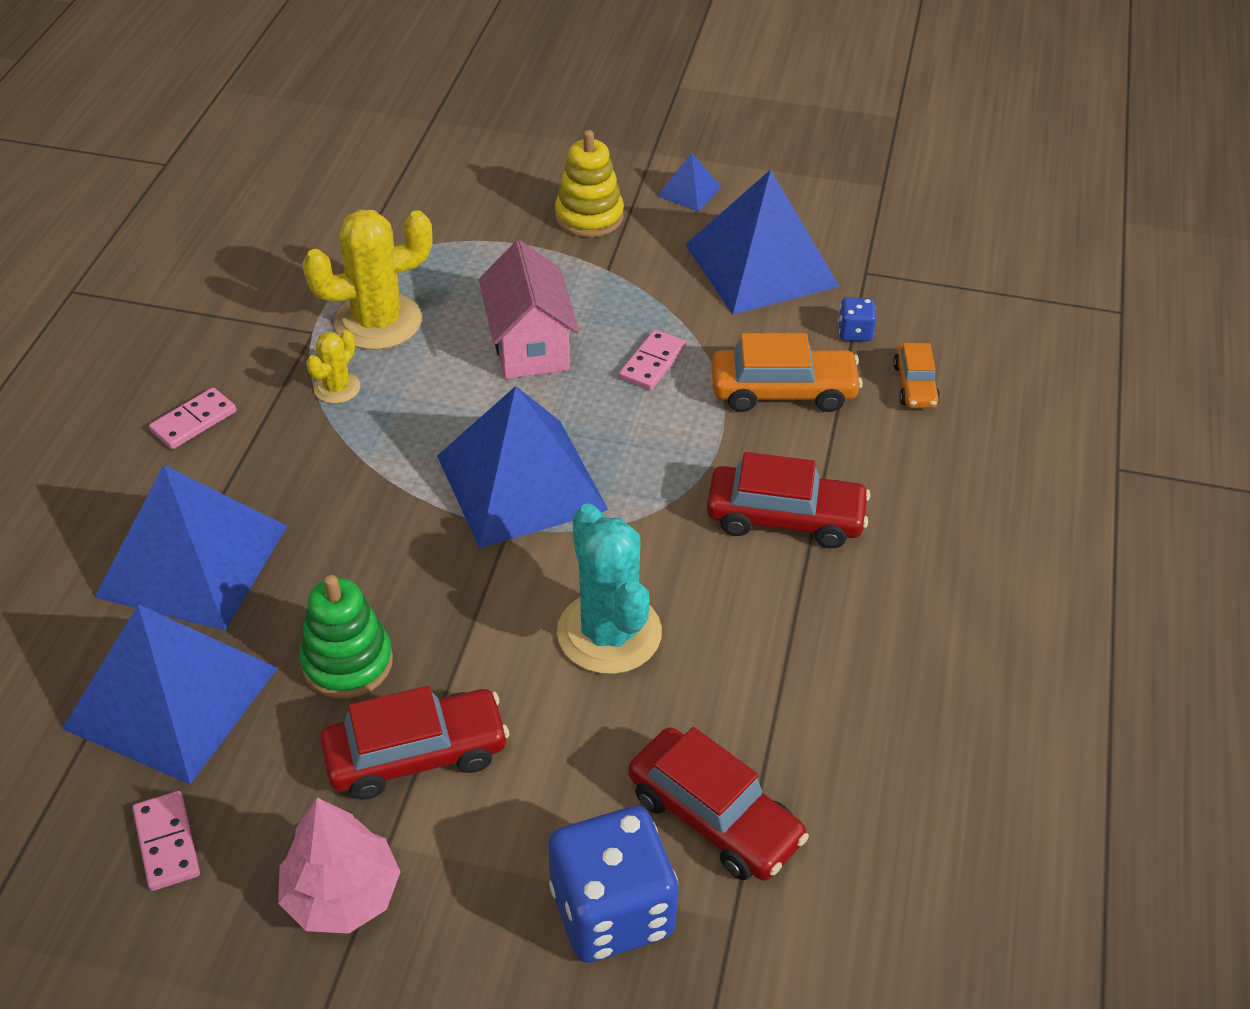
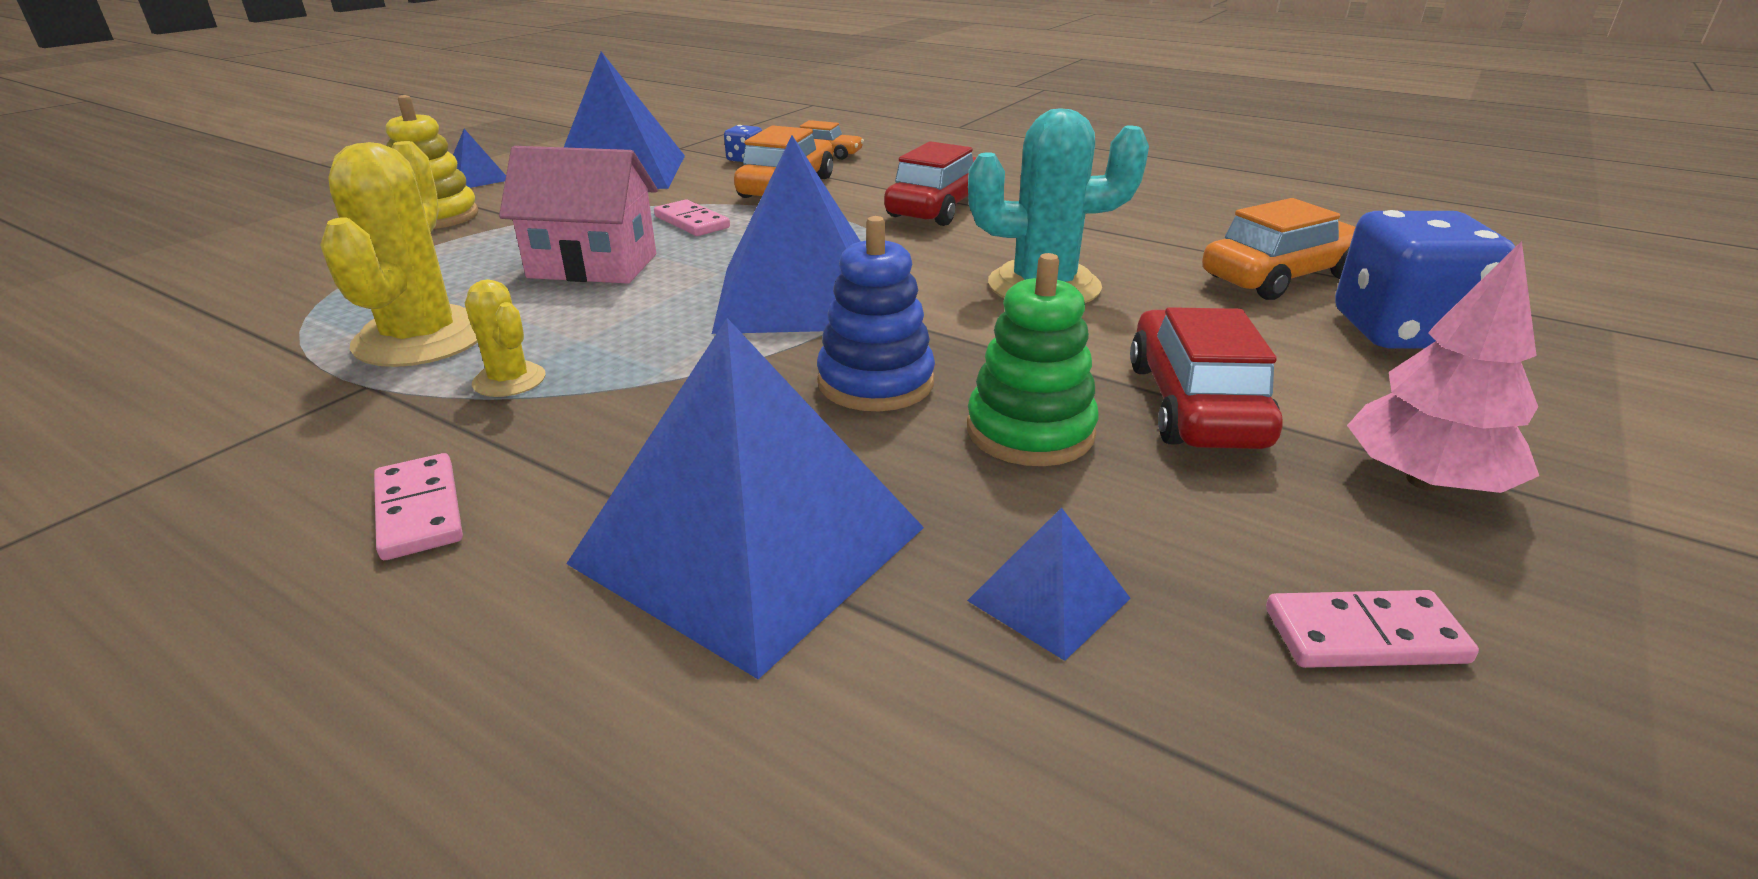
camera: 70 degrees left, 15 degrees down
(172, 697) = (1048, 599): blue pyramid -> blue pyramid, size x0.43
(391, 565) = (875, 382): none -> blue stacking toy
(714, 817) = (1281, 277): red car -> orange car

